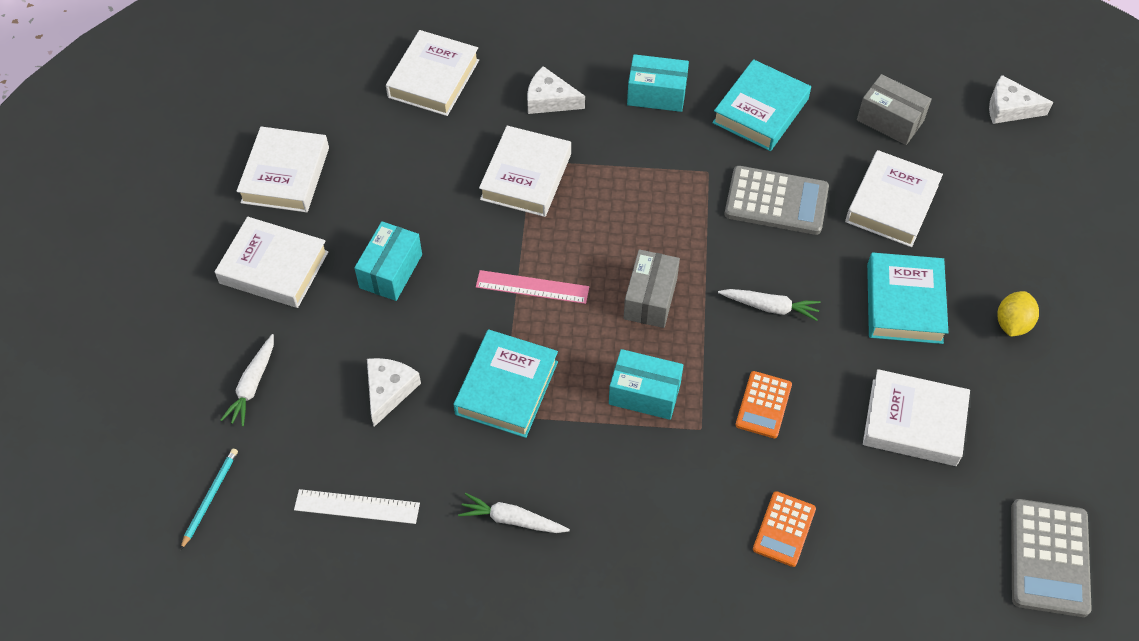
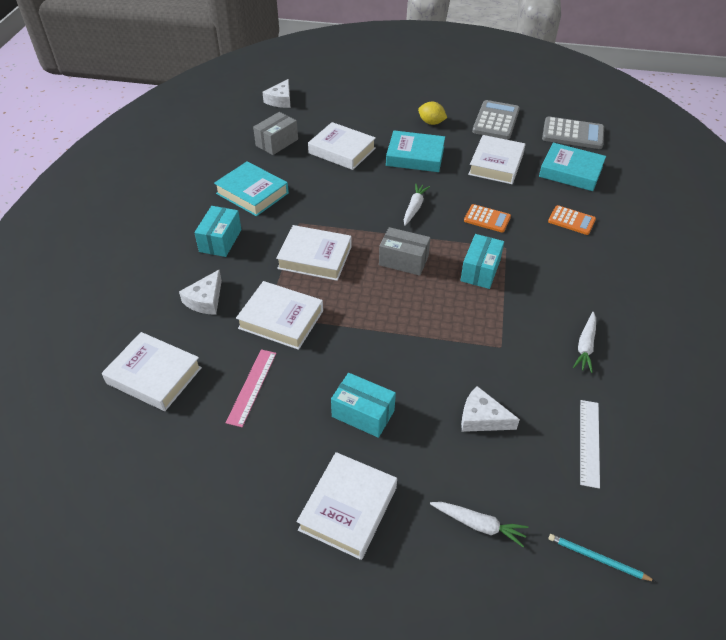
camera: 85 degrees left, 10 degrees down
(285, 175) = (236, 499): white book -> white book (315, 257)
(507, 388) = (477, 343): turquoise book -> turquoise book (571, 171)
(532, 287) = (388, 322): pink ruler -> pink ruler (252, 387)
(776, 201) = (331, 195): grey calculator -> grey calculator (496, 121)

